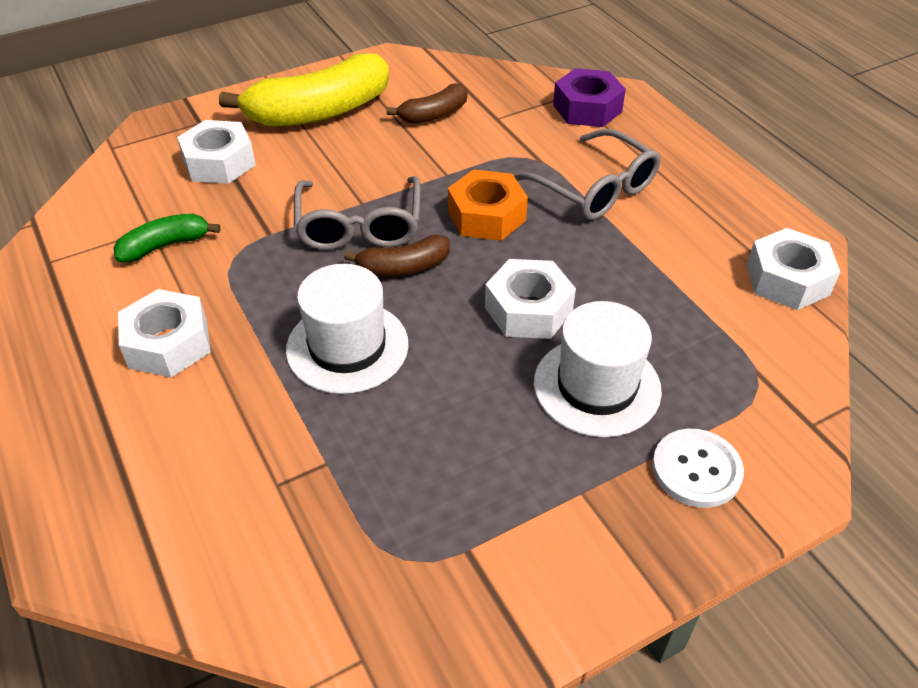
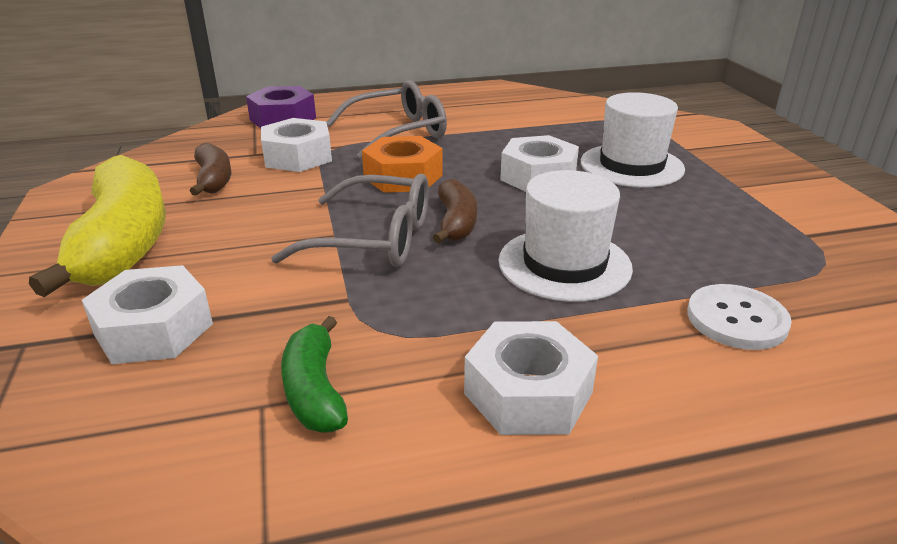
camera: 75 degrees left, 15 degrees down
(696, 469) = (712, 149): white button -> white button (736, 319)
(787, 279) = (536, 97): white nut -> white nut (298, 157)

